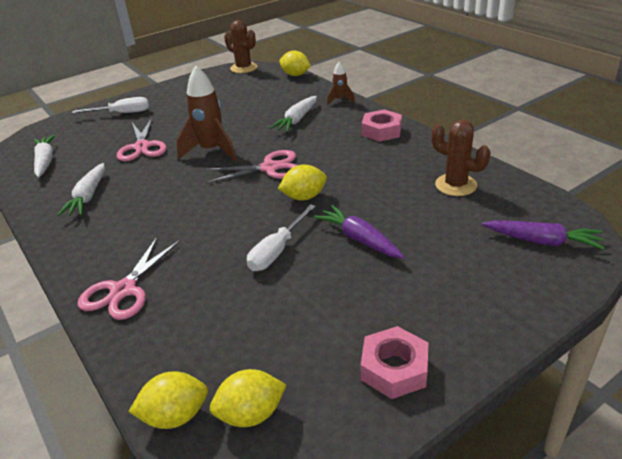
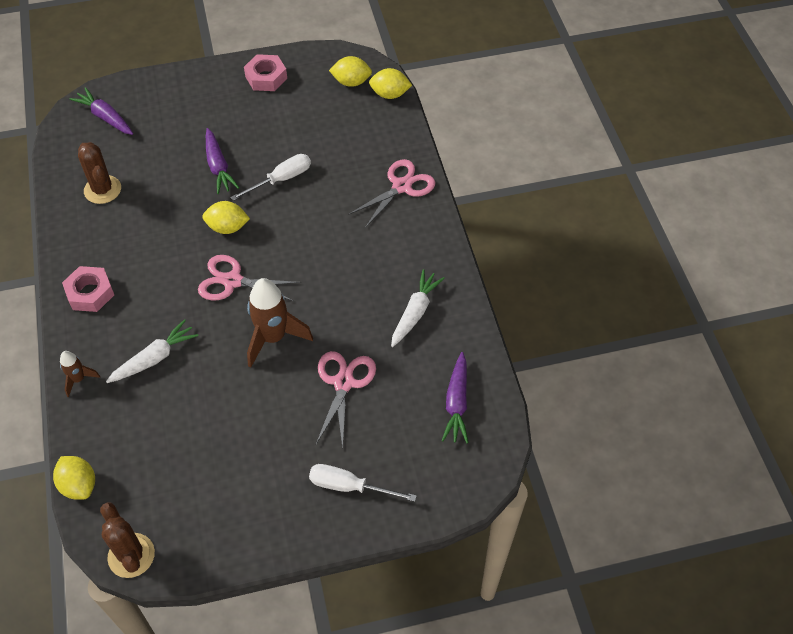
camera: 160 degrees left, 20 degrees up
(45, 161) = (457, 403): white carrot -> purple carrot

